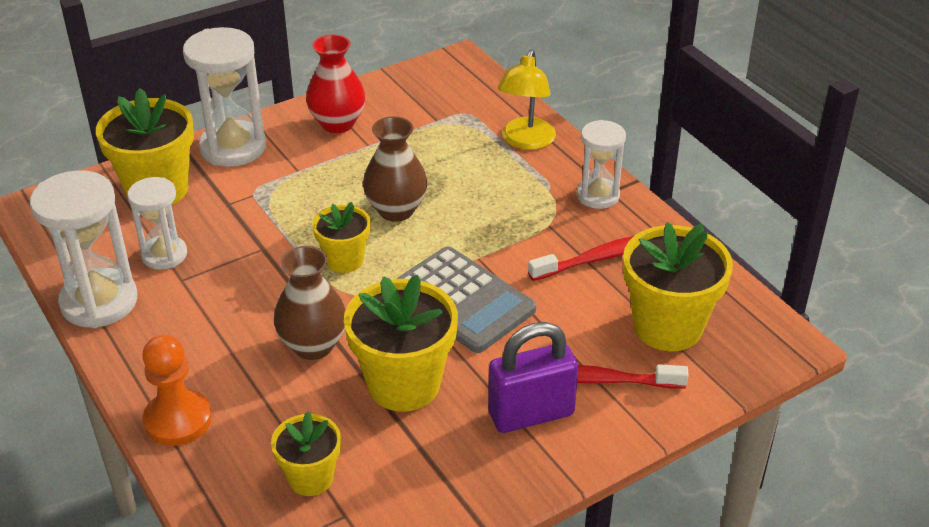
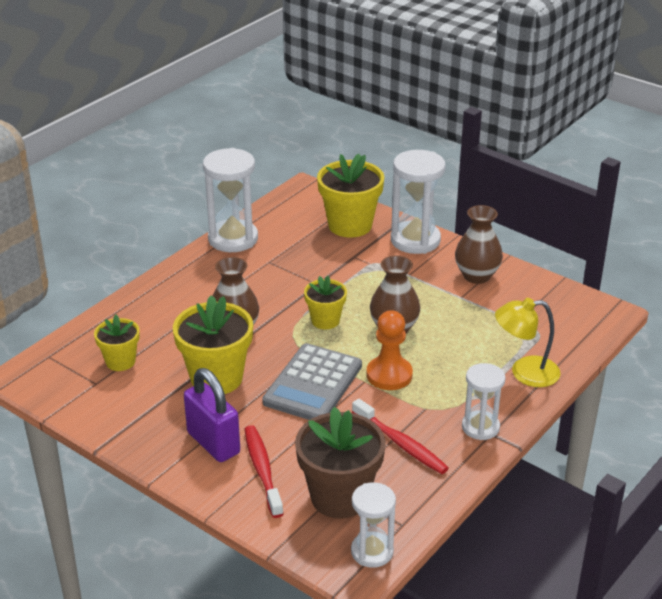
camera: 70 degrees right, 5 degrees down
(164, 255) = (288, 248): white hourglass -> white hourglass (372, 551)
(178, 420) = (148, 298): orange pawn -> orange pawn (389, 375)
(337, 123) = (476, 276): red vase -> brown vase
(667, 327) = (340, 497): yellow flower pot -> brown flower pot

